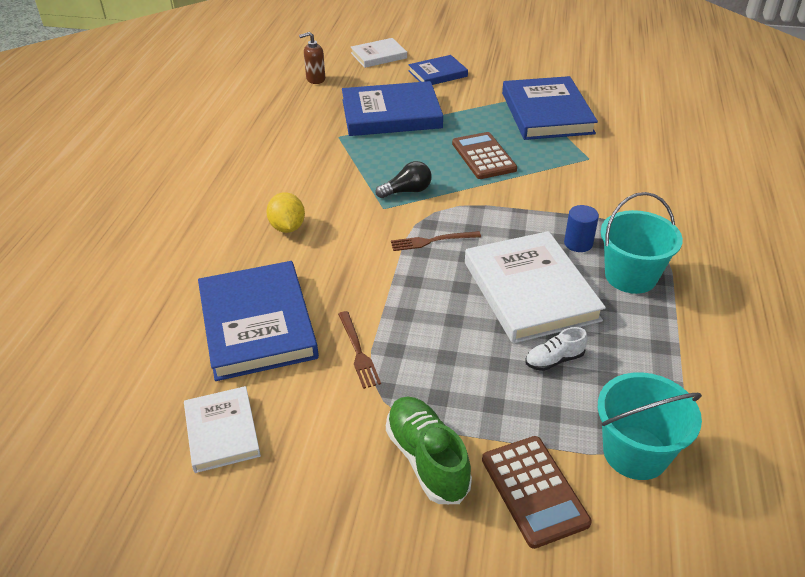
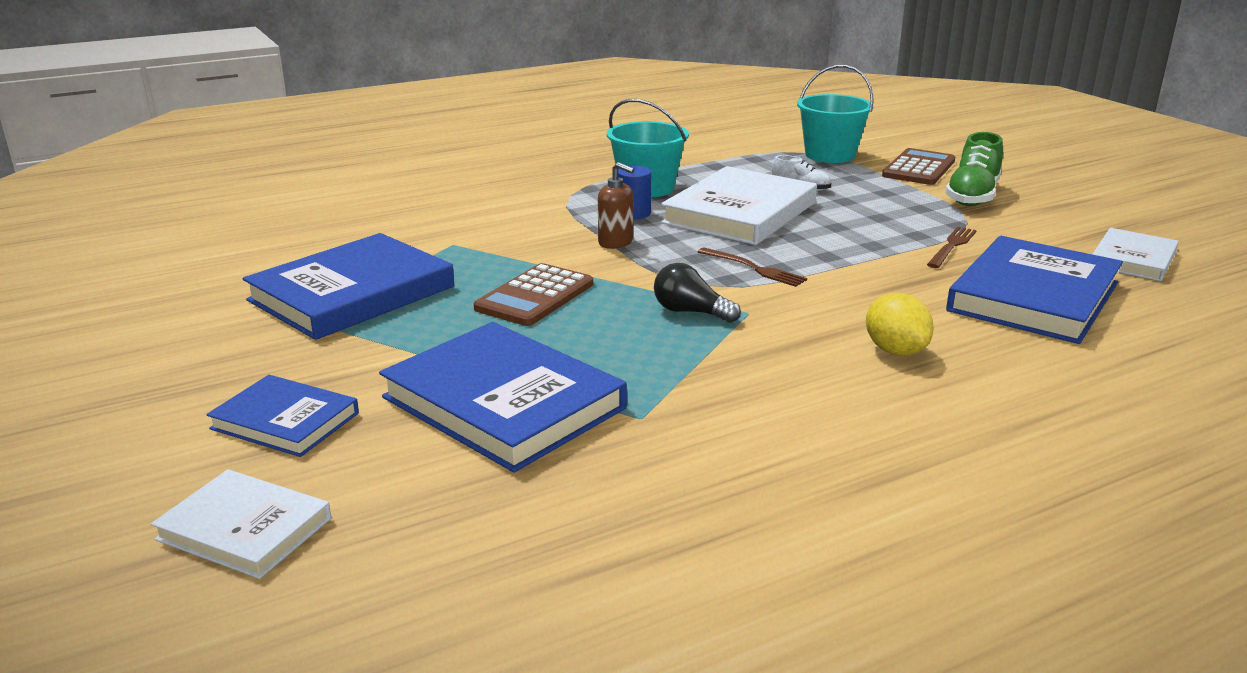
camera: 130 degrees left, 15 degrees down
(287, 227) = (895, 350): yellow lemon -> yellow lemon turned 60 degrees counterclockwise
(315, 79) = (457, 557): brown soap dispenser -> brown soap dispenser (616, 242)

